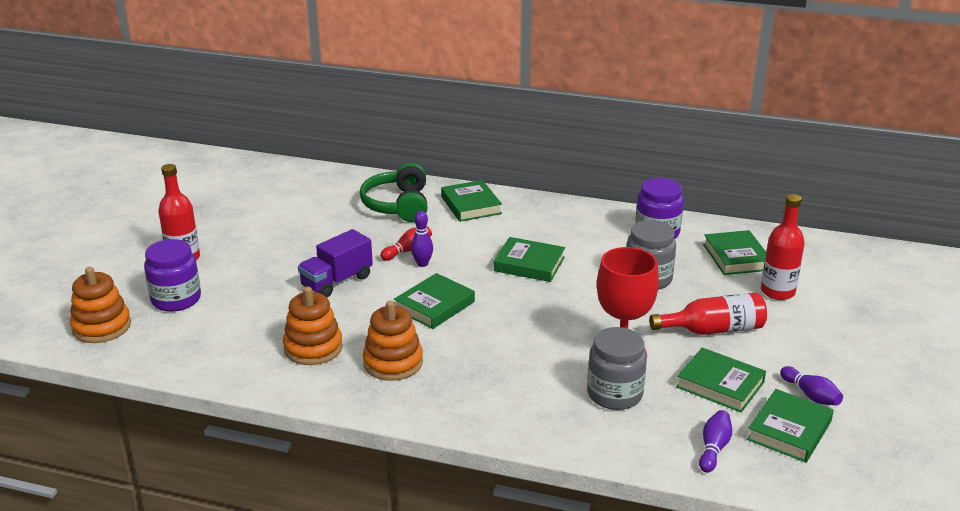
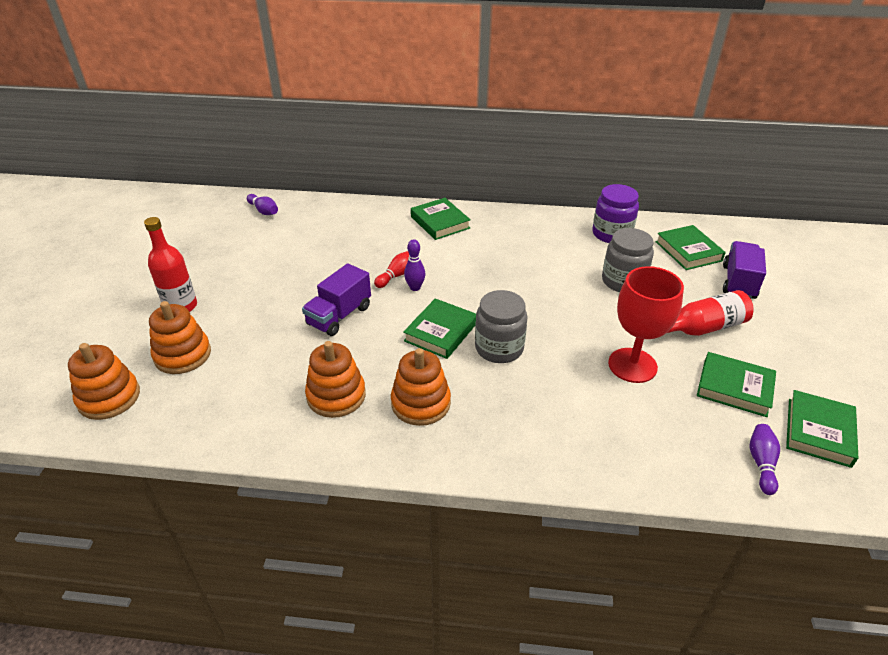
camera: 10 degrees left, 10 degrees up
(176, 299) = (182, 355): purple jar -> orange stacking toy
(398, 205) = (374, 229): green headphones -> none
(529, 264) = (513, 277): green book -> none
(614, 394) = (644, 412): grey jar -> grey jar (499, 348)
(777, 292) = (738, 282): red bottle -> purple truck
(810, 395) = (818, 389): purple bowling pin -> purple bowling pin (264, 211)

